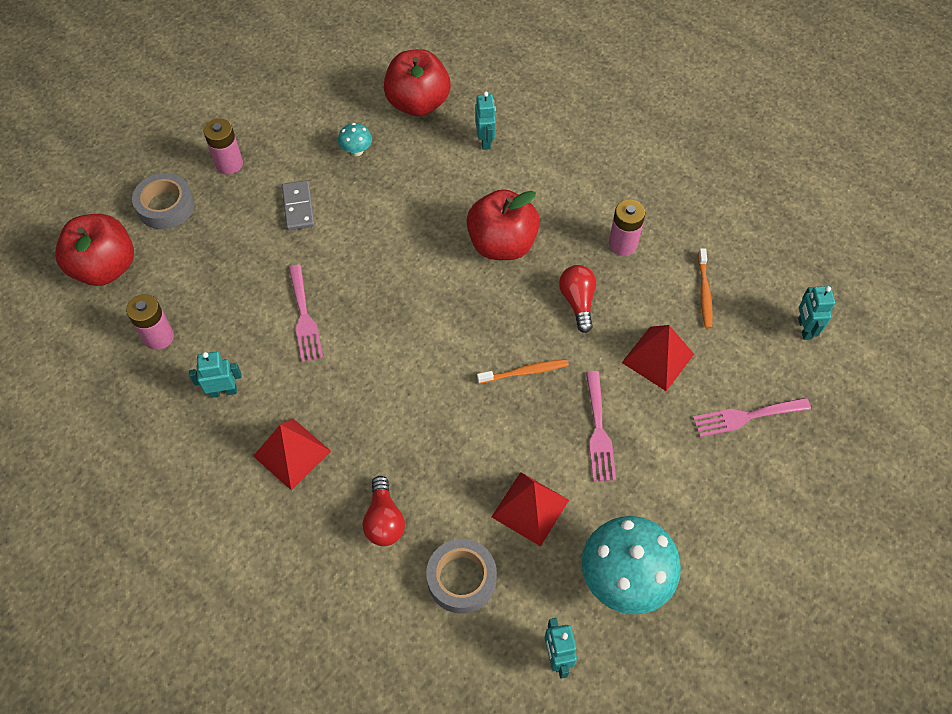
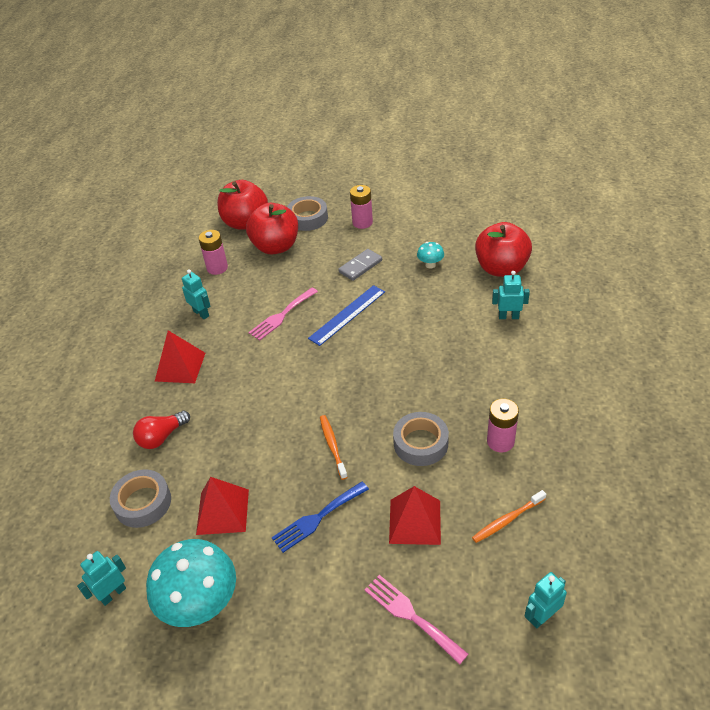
camera: 60 degrees right, 15 degrees down
(360, 260) = (347, 315): none -> blue ruler
(485, 141) = (508, 316): turquoise robot -> turquoise robot turned 135 degrees counterclockwise
(502, 244) = (429, 374): red apple -> red apple (276, 246)
(524, 372) = (333, 446): orange toothbrush -> orange toothbrush turned 150 degrees counterclockwise
(577, 302) = (420, 443): red light bulb -> grey tape
(598, 431) = (317, 518): pink fork -> blue fork

